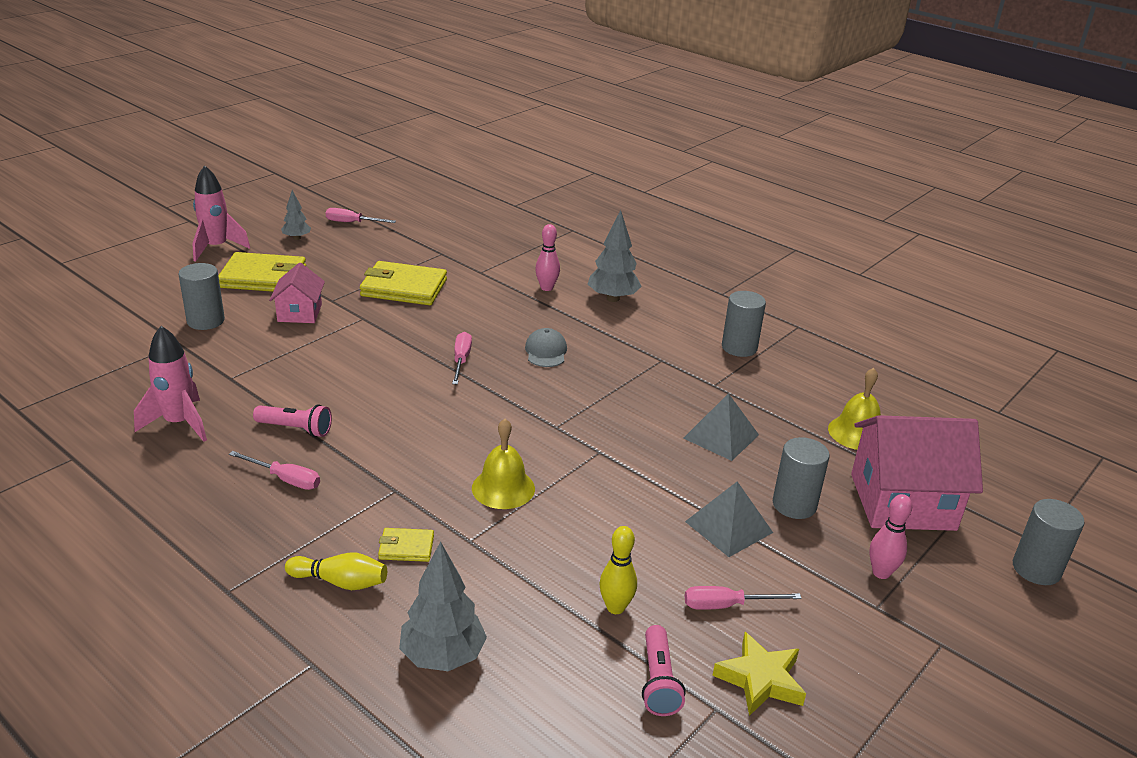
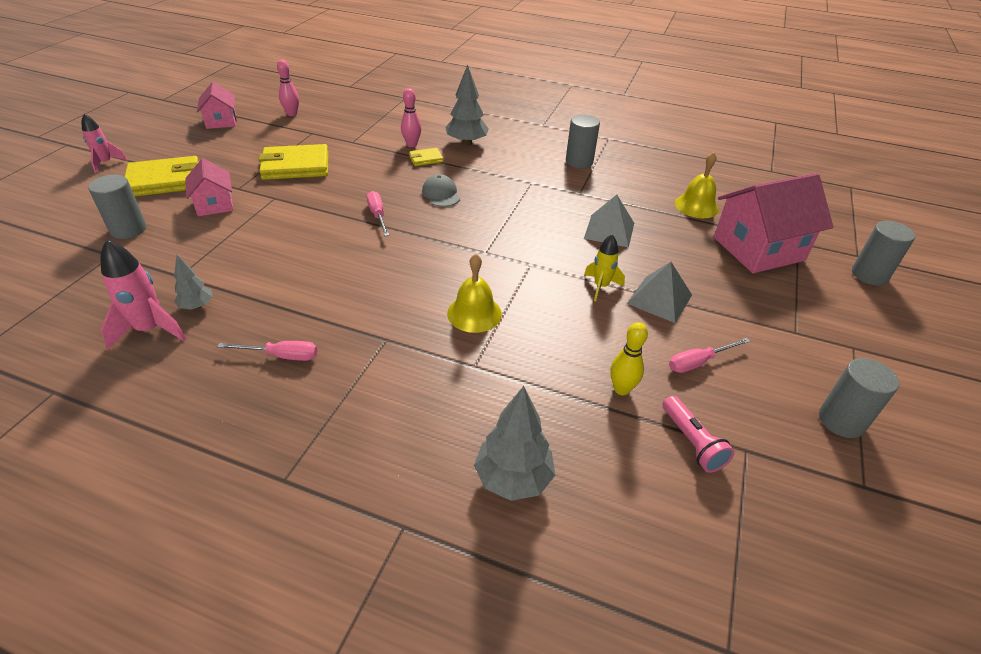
camera: 20 degrees left, 10 degrees up
(216, 248) = (106, 163): pink rocket -> pink rocket, size x0.65
(296, 429) = (266, 307): pink flashlight -> none
(297, 238) = (178, 142): grey tree -> grey tree (197, 306)
(340, 582) = (385, 437): yellow bowling pin -> none
(352, 223) = (221, 121): pink screwdriver -> pink house
(406, 547) = (425, 388): yellow wallet -> yellow wallet (426, 159)
(666, 496) = (601, 286): none -> yellow rocket
(760, 679) = (760, 415): yellow star -> none
(794, 505) = (692, 270): grey cylinder -> grey cylinder (841, 420)
(881, 573) = (781, 305): pink bowling pin -> pink bowling pin (292, 114)

